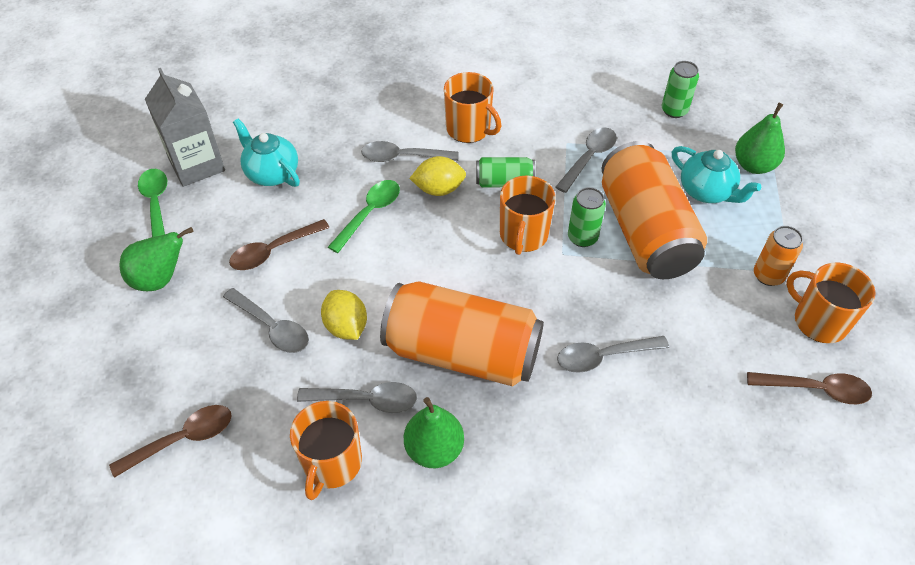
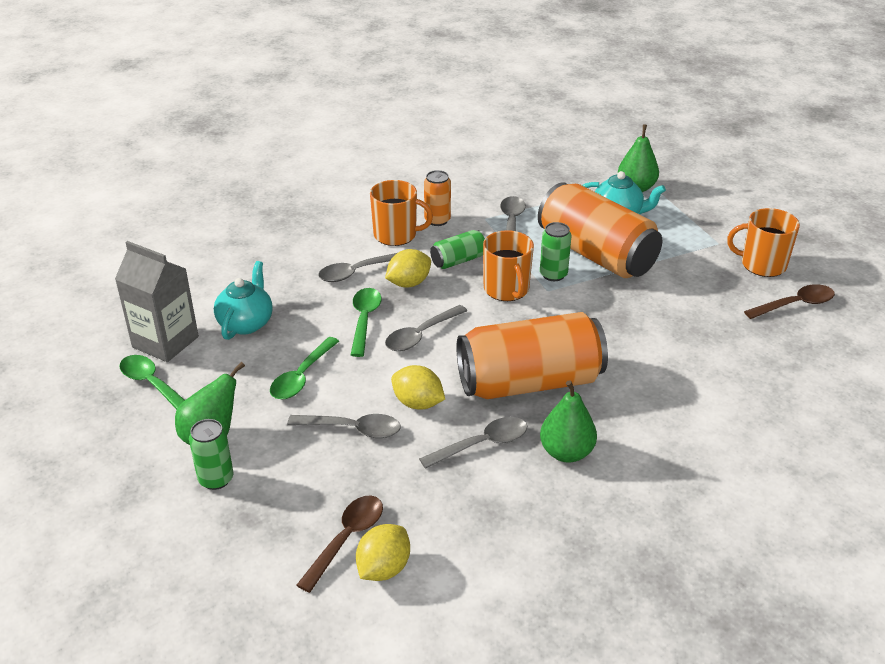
camera: 30 degrees left, 15 degrees down
(188, 486) = (383, 568): none -> yellow lemon
(271, 173) = (246, 323): turquoise teapot -> turquoise teapot turned 90 degrees clockwise
(273, 251) = (302, 376): brown spoon -> green spoon
(332, 463) = (493, 497): orange mug -> none
(603, 357) = (638, 342): grey spoon -> grey spoon (421, 335)
(674, 110) = (548, 172): green can -> green can (216, 479)
(768, 275) = (705, 250): orange can -> orange can (437, 220)

